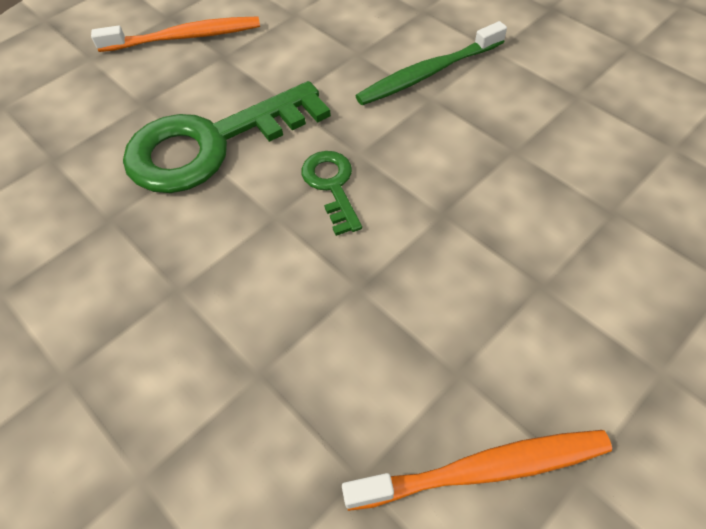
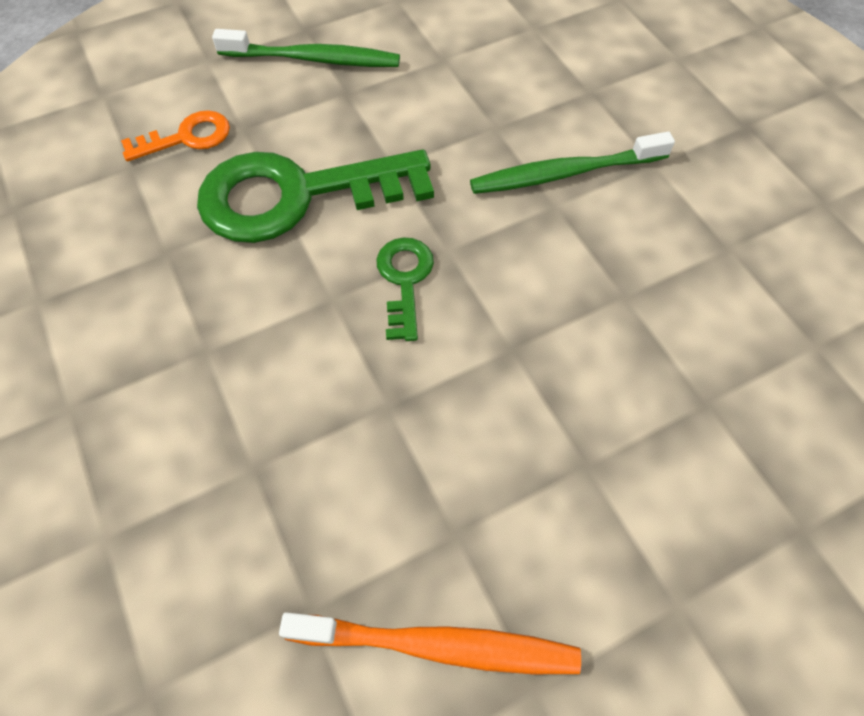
camera: 15 degrees right, 5 degrees up
(94, 122) = (187, 137): none -> orange key
(185, 37) = (313, 59): orange toothbrush -> green toothbrush

